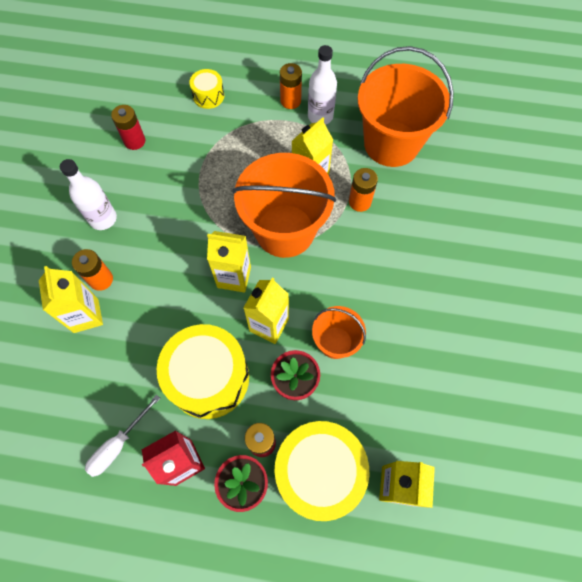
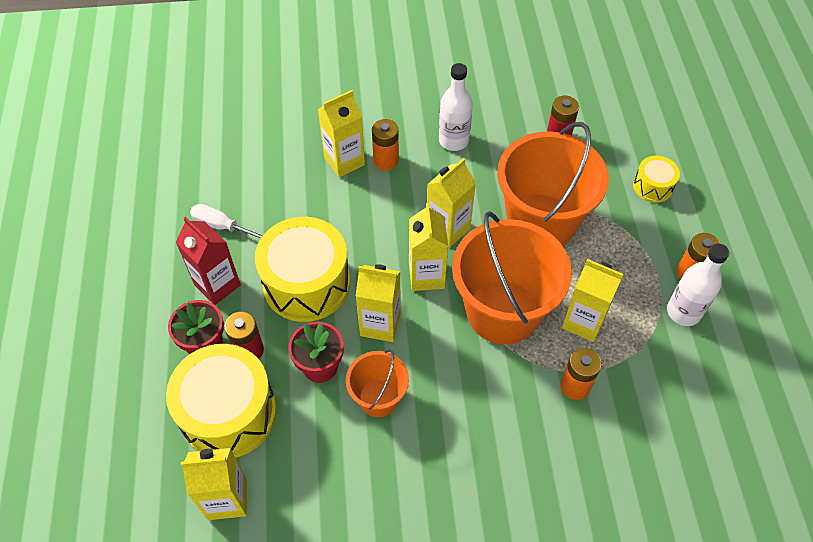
camera: 75 degrees right, 10 degrees down
(194, 248) = (448, 229): none -> yellow carton
(391, 143) = (682, 407): orange bucket -> orange bucket (541, 222)

